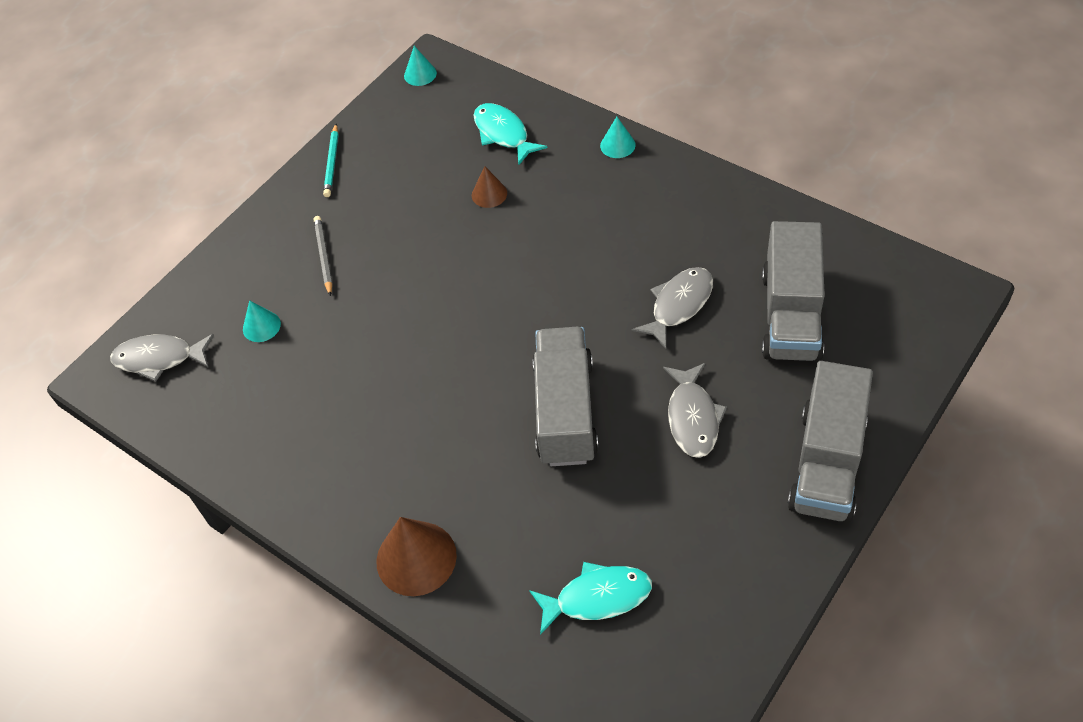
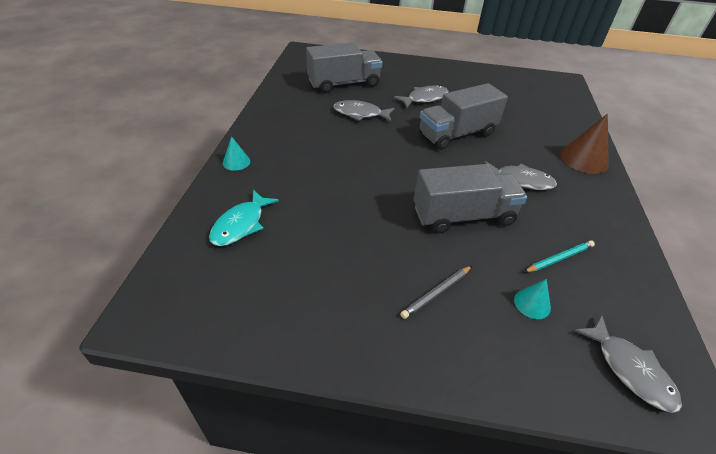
camera: 125 degrees left, 10 degrees down
(332, 163) = (324, 343): turquoise pencil -> turquoise pencil (559, 258)
(420, 74) = (163, 319): turquoise cone -> none
(422, 431) = (520, 181): none -> grey fish
(489, 194) = (313, 212): brown cone -> none
(597, 597) = (534, 105): turquoise fish -> none
(827, 463) = (416, 67): grey truck -> grey truck (463, 216)

